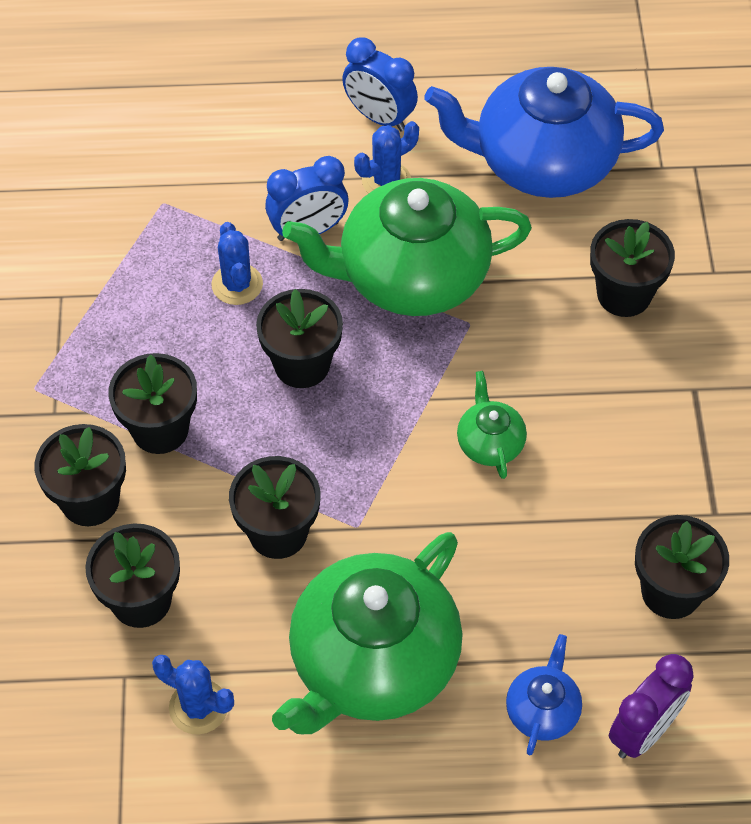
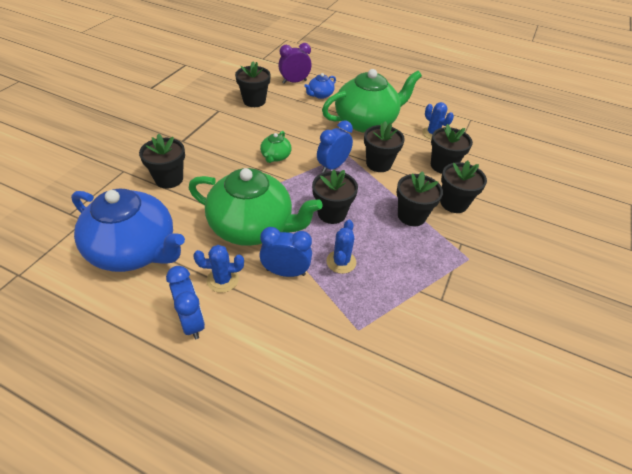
camera: 155 degrees left, 10 degrees down
(364, 476) = (333, 166): none -> blue clock

